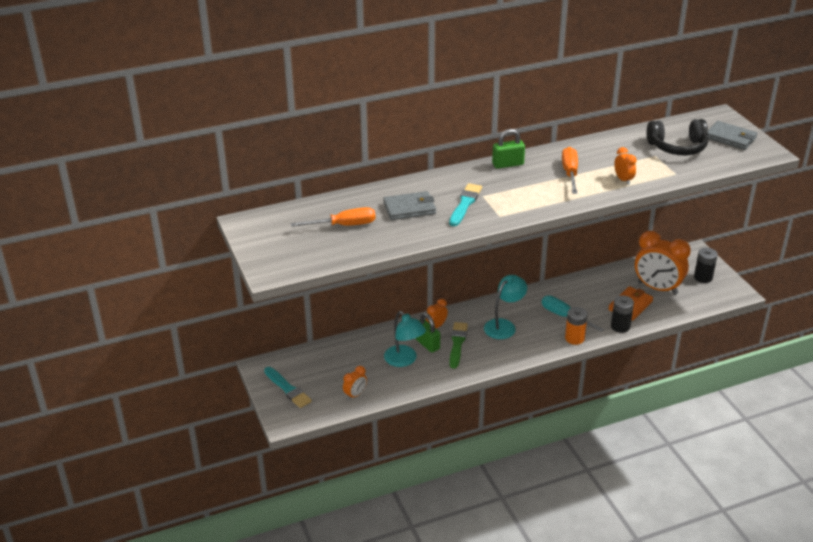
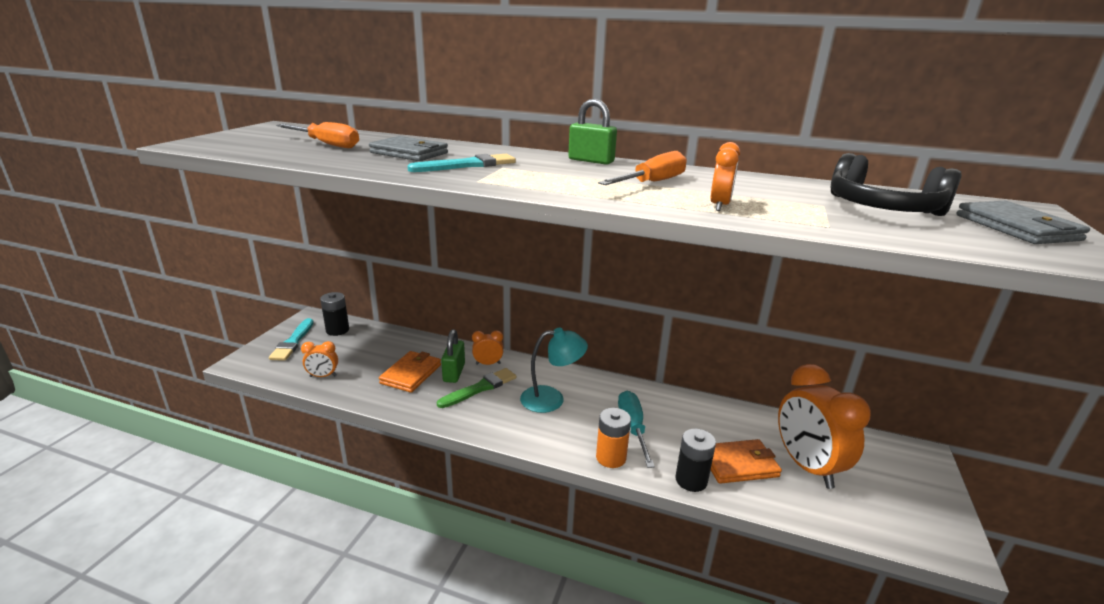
camera: 40 degrees right, 10 degrees down
(404, 360) = (411, 374): turquoise lamp -> orange wallet
(703, 277) = (903, 492): black battery -> black battery (337, 330)

